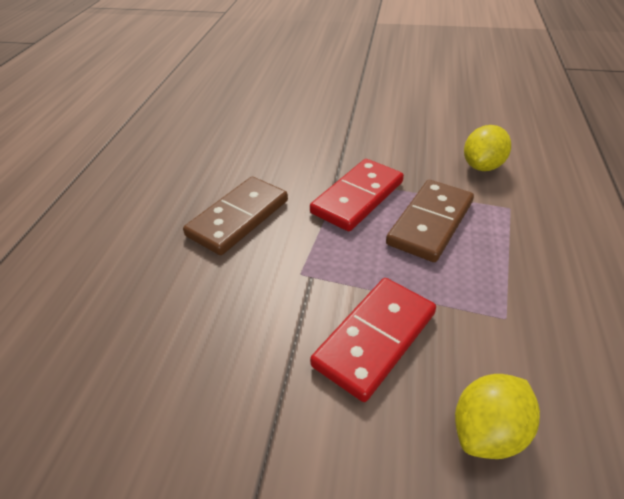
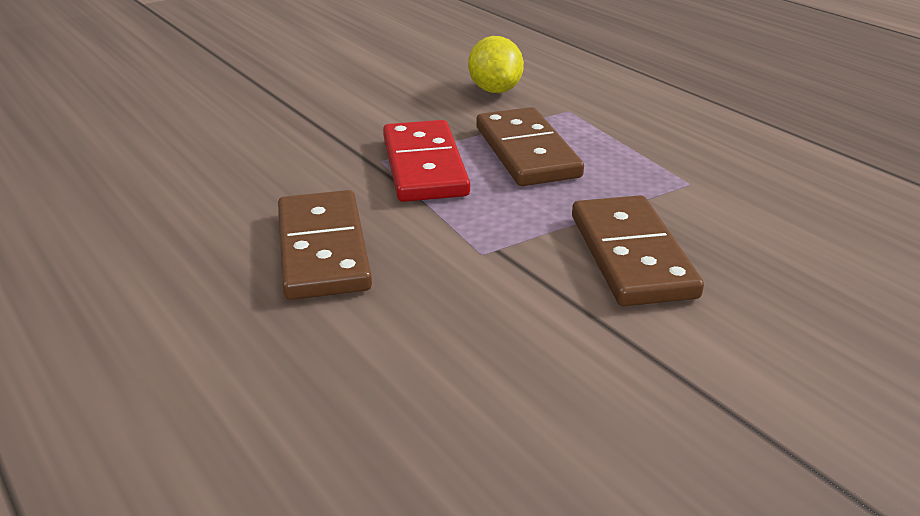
camera: 50 degrees left, 10 degrees down
(375, 339) = (632, 255): red domino -> brown domino
(488, 431) = (793, 254): yellow lemon -> none

